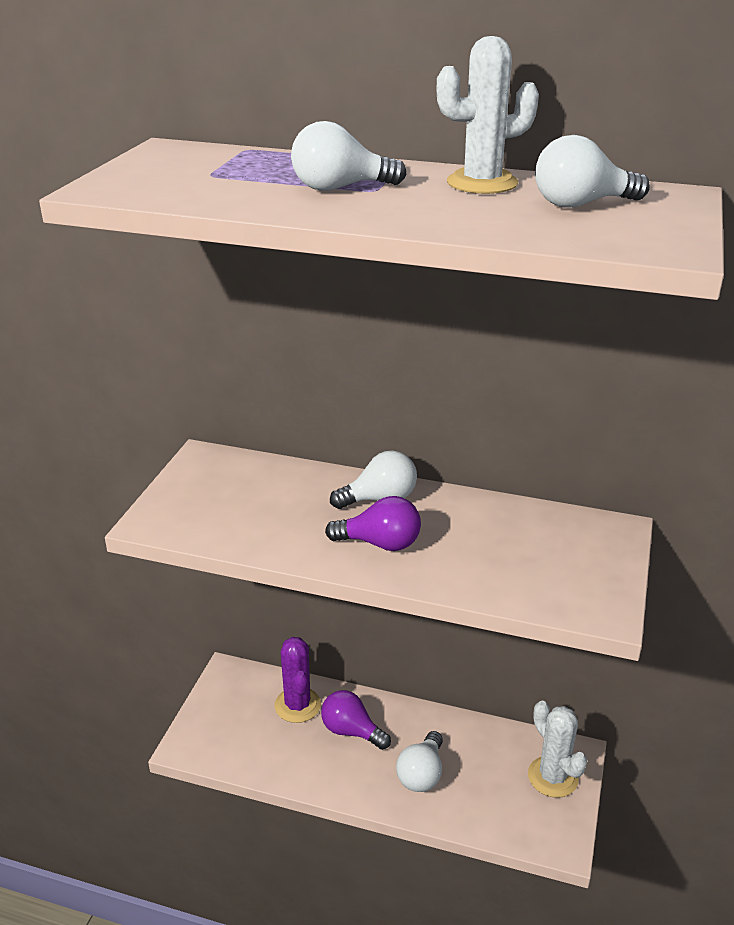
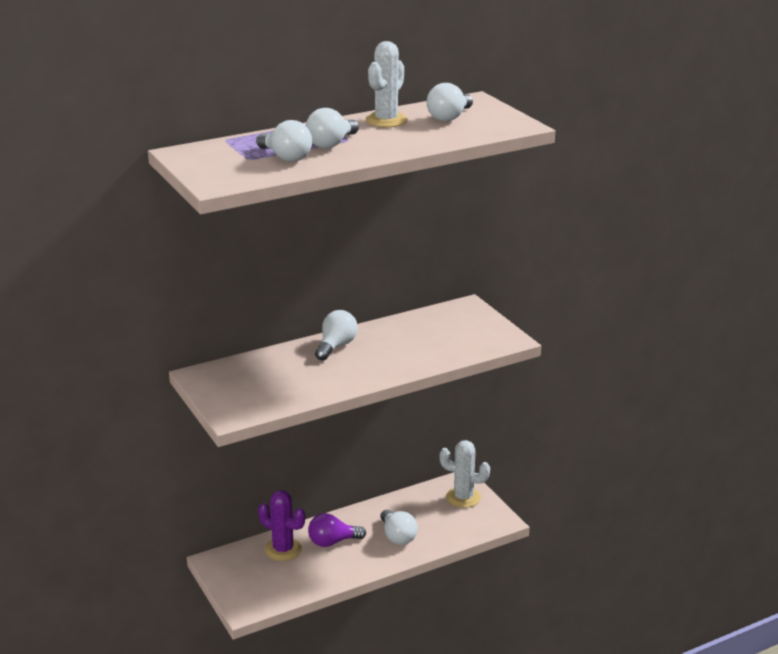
camera: 45 degrees left, 5 degrees down
(248, 186) = (286, 157): none -> white light bulb
(380, 543) = (371, 364): purple light bulb -> none

